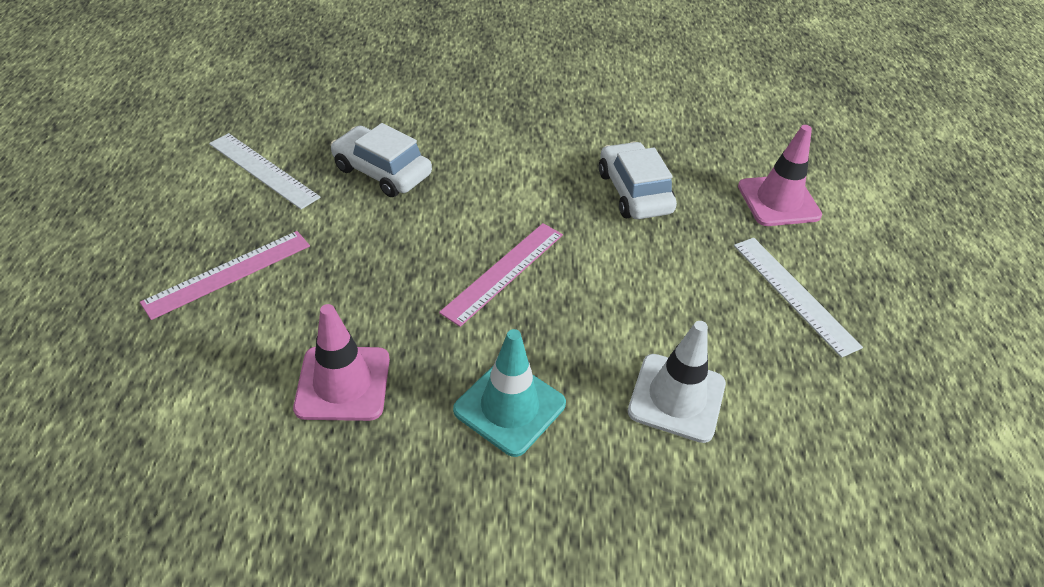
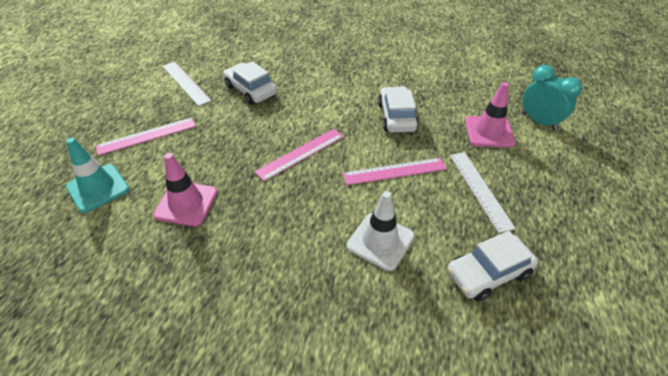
camera: 15 degrees right, 0 degrees up
(509, 407) = (276, 231): turquoise traffic cone -> turquoise traffic cone (98, 188)
(660, 281) = (394, 171): none -> pink ruler
(844, 176) = (539, 122): none -> turquoise clock
(846, 422) = (488, 273): none -> white car

